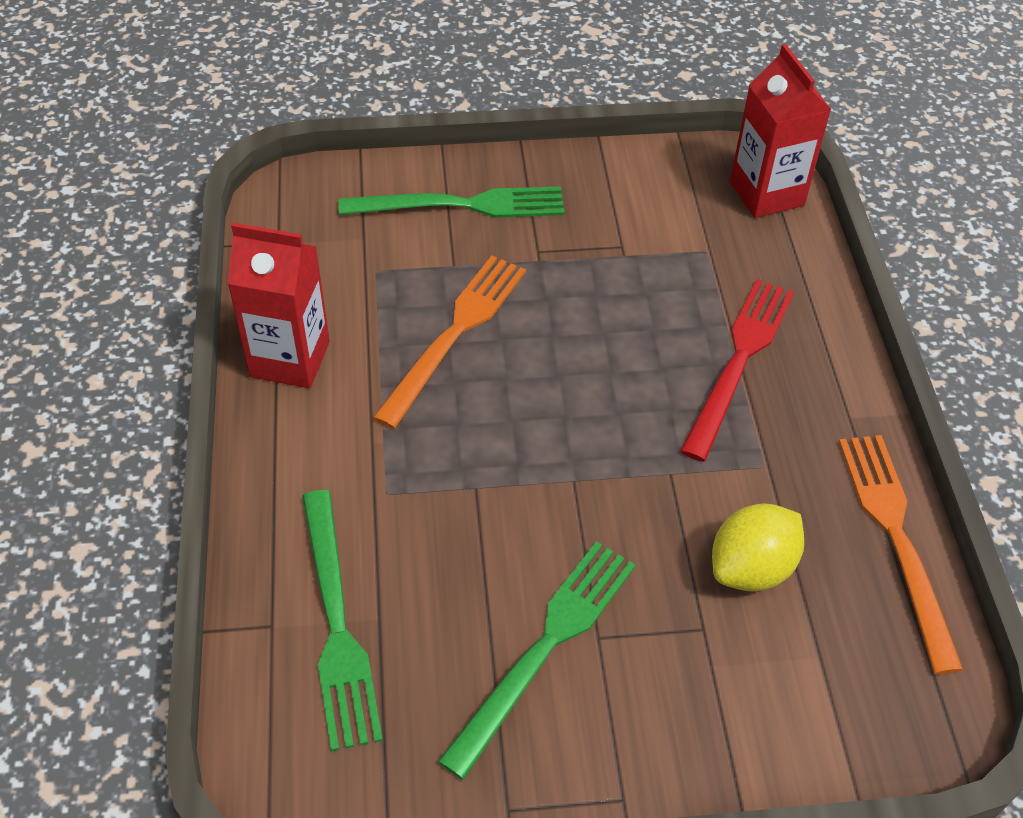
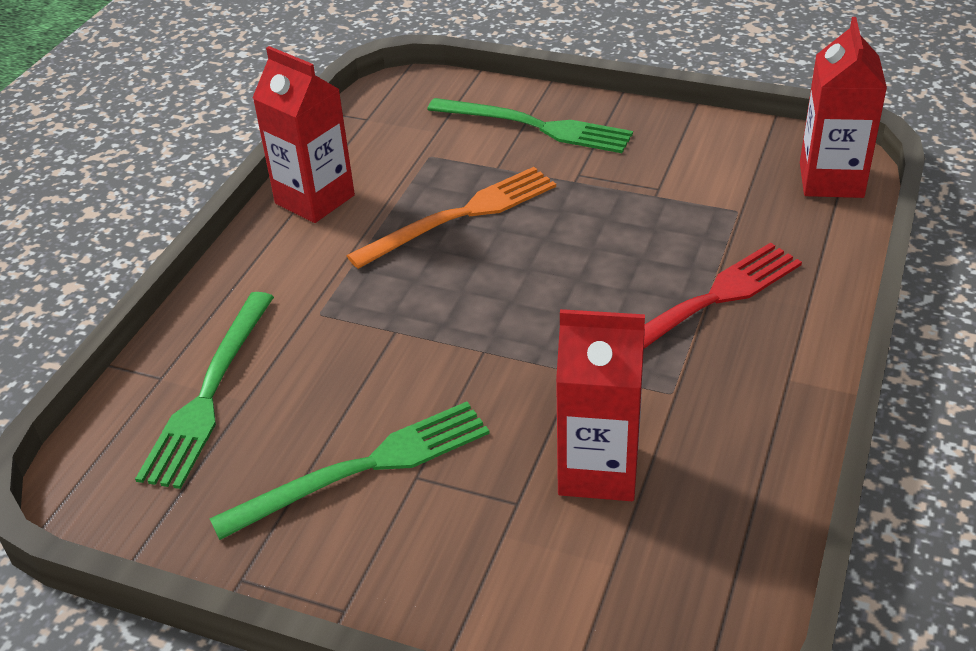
camera: 30 degrees right, 10 degrees down
(751, 568) = (598, 470): yellow lemon -> red carton
(896, 538) = (765, 494): orange fork -> none

